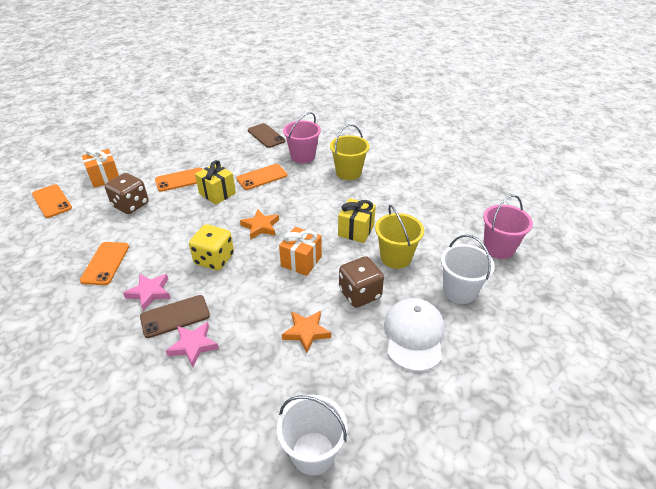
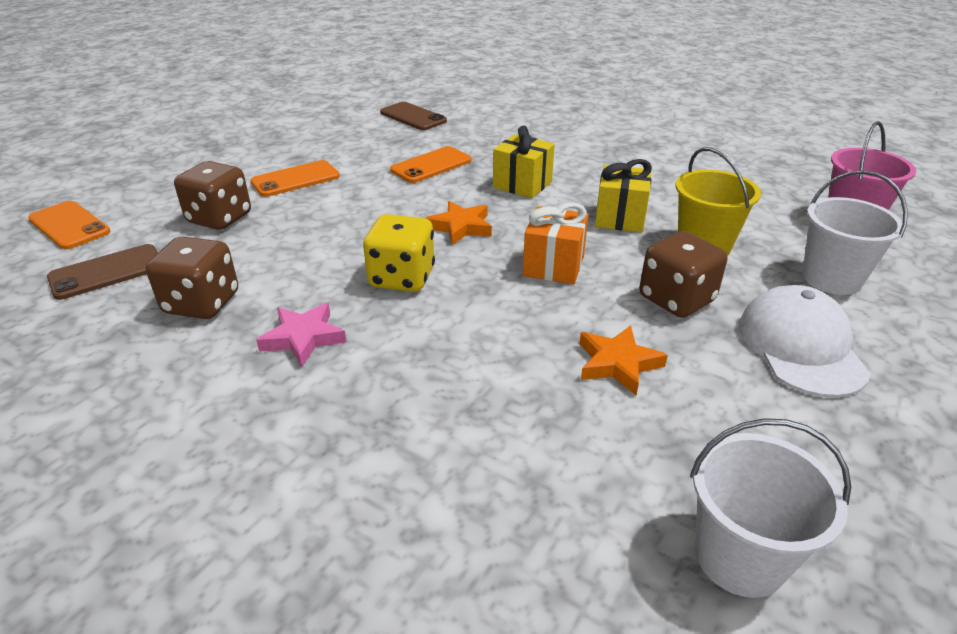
camera: 10 degrees left, 5 degrees down
(105, 178) = (158, 187): orange gift -> none
(105, 263) = (202, 303): orange phone -> brown dice
(175, 316) = (367, 368): brown phone -> brown phone (107, 272)
(193, 345) = (421, 409): pink star -> none
(217, 193) = (366, 191): yellow gift -> yellow gift (522, 185)
(303, 156) = (484, 136): pink bucket -> none
(348, 173) = (566, 150): yellow bucket -> none

